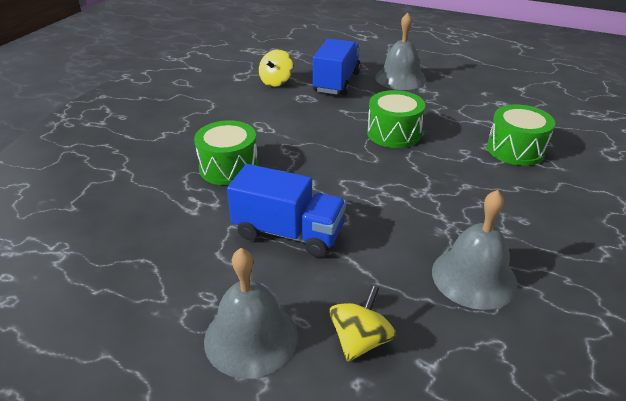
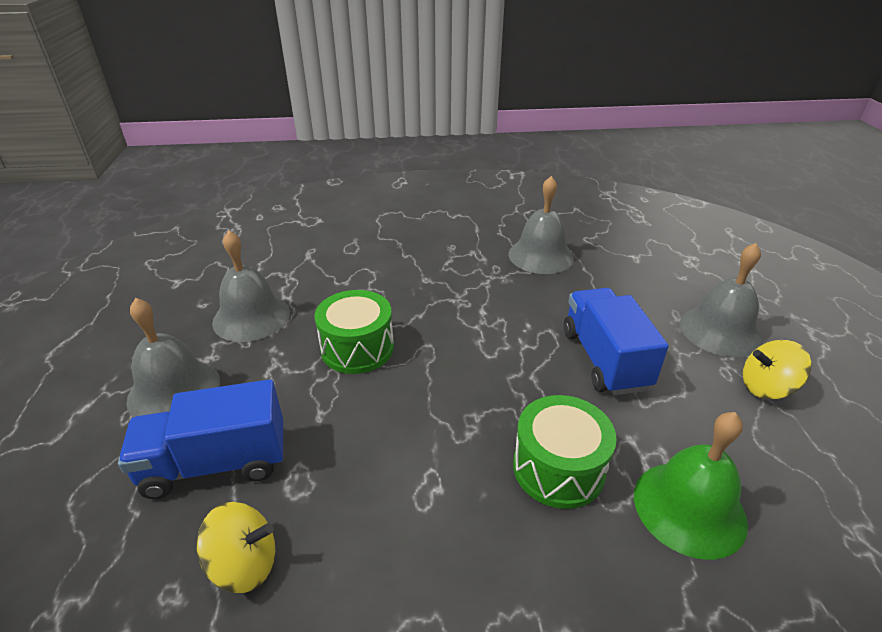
camera: 120 degrees left, 0 degrees up
(155, 198) = (689, 508): none -> green bell
(360, 340) = (654, 284): yellow spinning top -> yellow spinning top (766, 387)
(457, 105) = (251, 317): none -> grey bell
(515, 149) = (337, 264): green drum -> none

